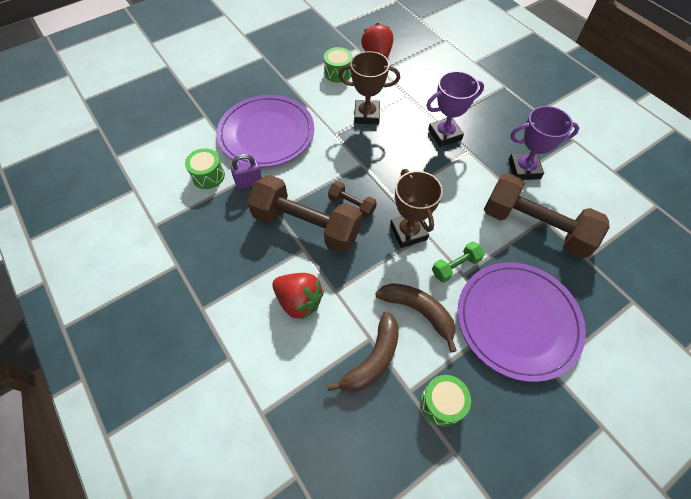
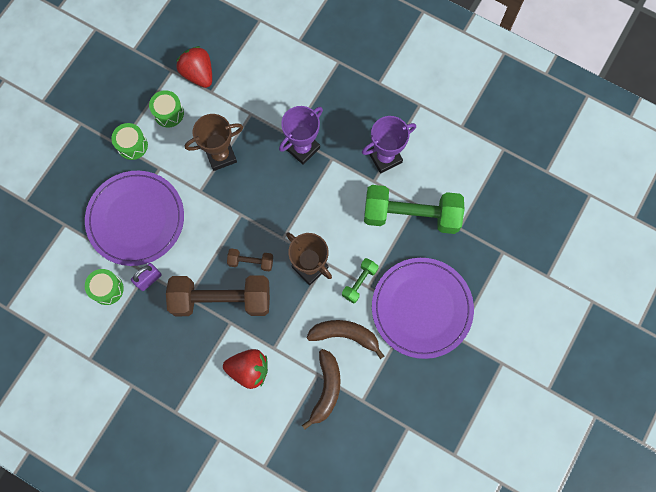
camera: 25 degrees left, 15 degrees up
(442, 403) = (388, 398): green drum -> green drum (132, 145)
(535, 227) = (411, 215): brown dumbbell -> green dumbbell

